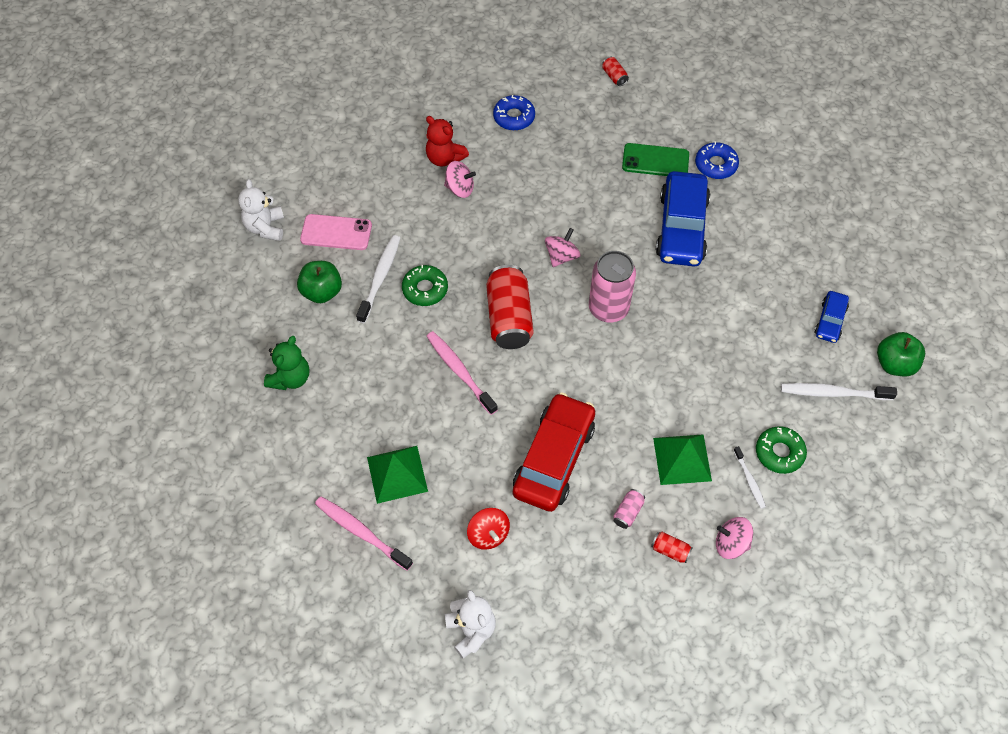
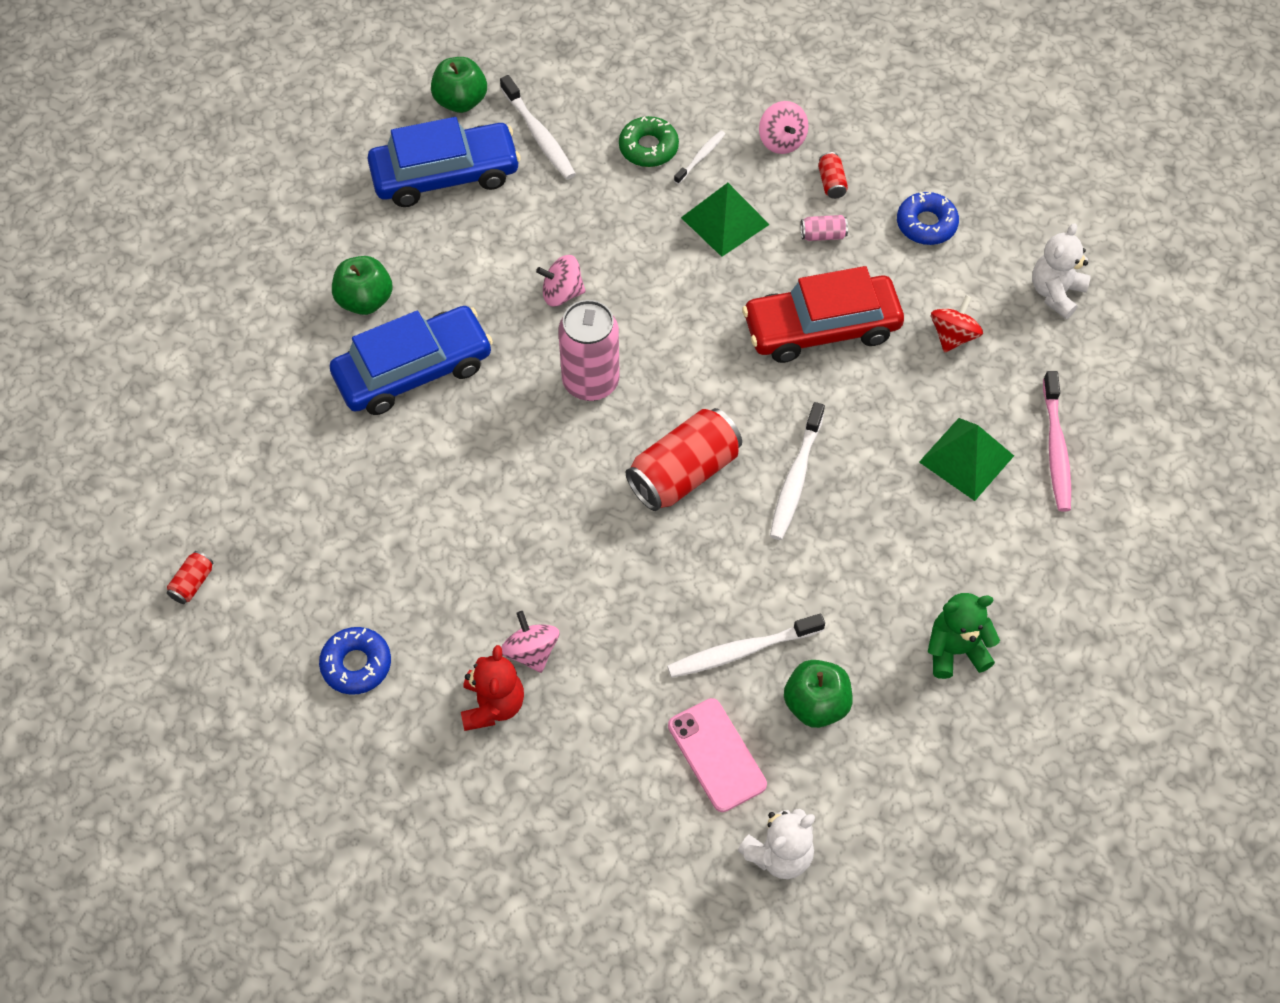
camera: 125 degrees left, 0 degrees up
(425, 289) = (717, 588): green donut -> none
(460, 372) = (796, 478): pink toothbrush -> white toothbrush
(561, 256) = (552, 470): pink spinning top -> pink spinning top (562, 293)
(655, 161) = (321, 452): green phone -> none
(716, 165) = (282, 385): blue donut -> blue donut (926, 224)
(751, 230) = (365, 300): none -> green apple
(830, 321) = (445, 175): blue car -> blue car, size x1.99

